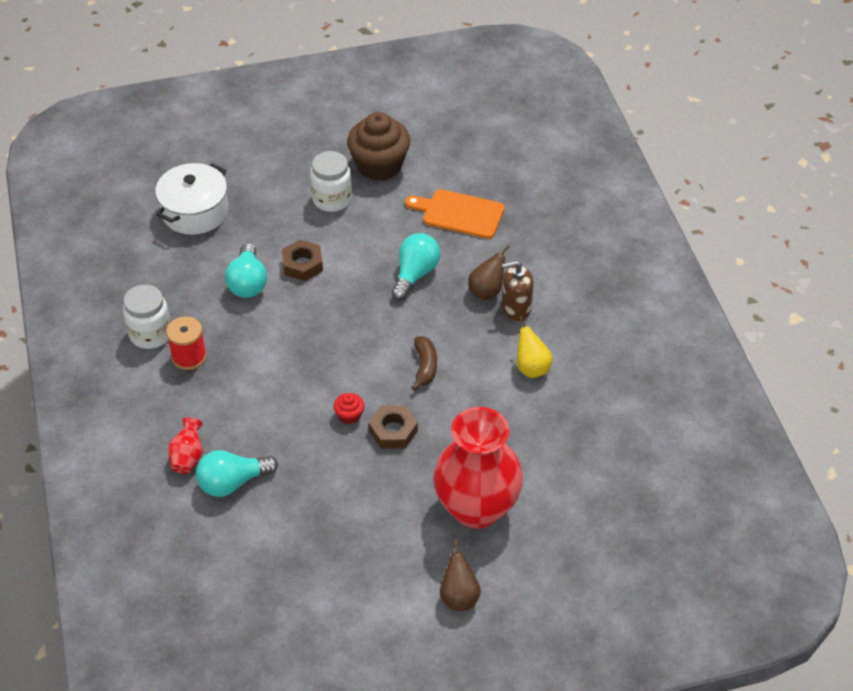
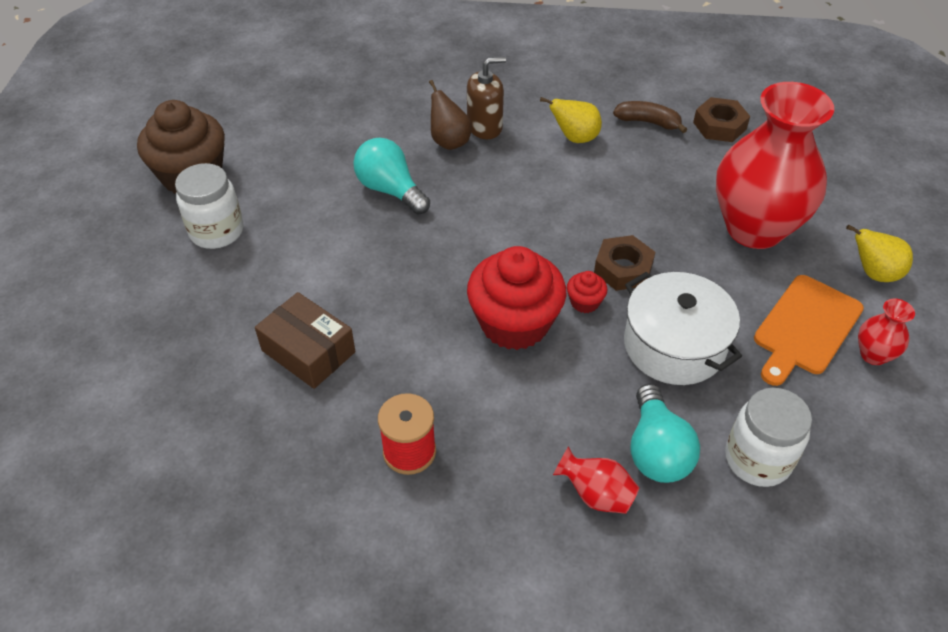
camera: 70 degrees left, 0 degrees up
(150, 334) = (341, 492): white jar -> white jar (757, 459)
(195, 211) = (131, 381): white pot -> white pot (674, 345)
(248, 283) = (308, 351): turquoise light bulb -> brown box
(302, 264) = (311, 287): brown nut -> brown nut (719, 125)
(313, 381) = (514, 323): none -> red cupcake
(367, 602) = (873, 355): none -> red vase
(425, 367) = (536, 217): brown banana -> brown banana (648, 122)
(459, 213) = (319, 131): orange cutting board -> orange cutting board (805, 328)
(459, 596) = (873, 273): brown pear -> yellow pear
(516, 307) = (485, 127): brown soap dispenser -> brown soap dispenser turned 120 degrees counterclockwise

